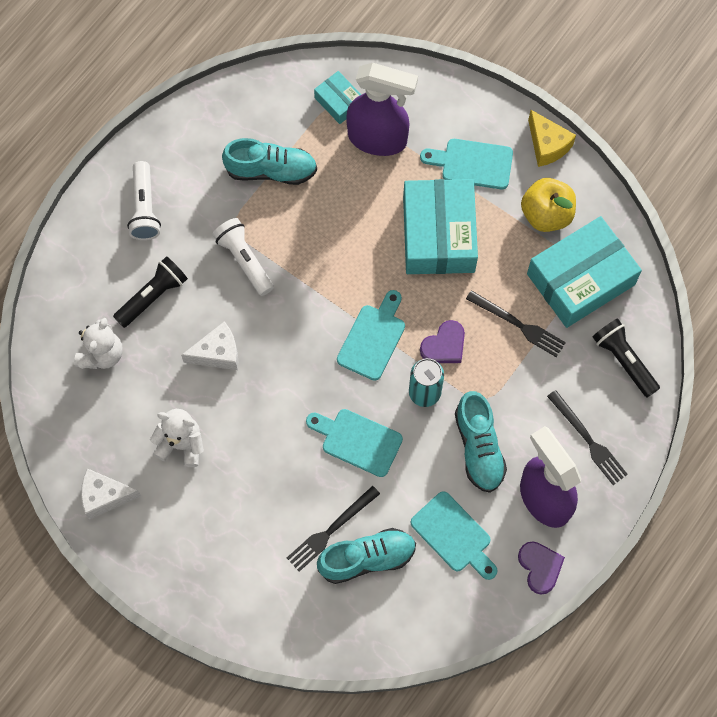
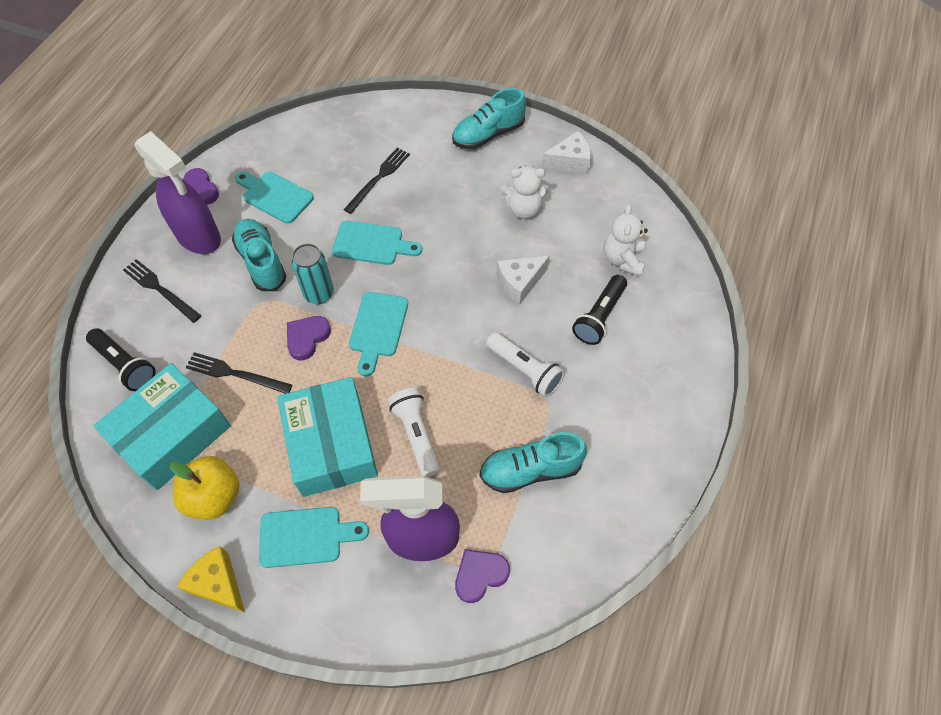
camera: 165 degrees right, 10 degrees down
(144, 208) = (645, 396): white flashlight -> white flashlight (416, 435)
(339, 101) = (480, 575): turquoise box -> purple heart
(367, 558) = (344, 167): turquoise shoe -> turquoise shoe (488, 134)

